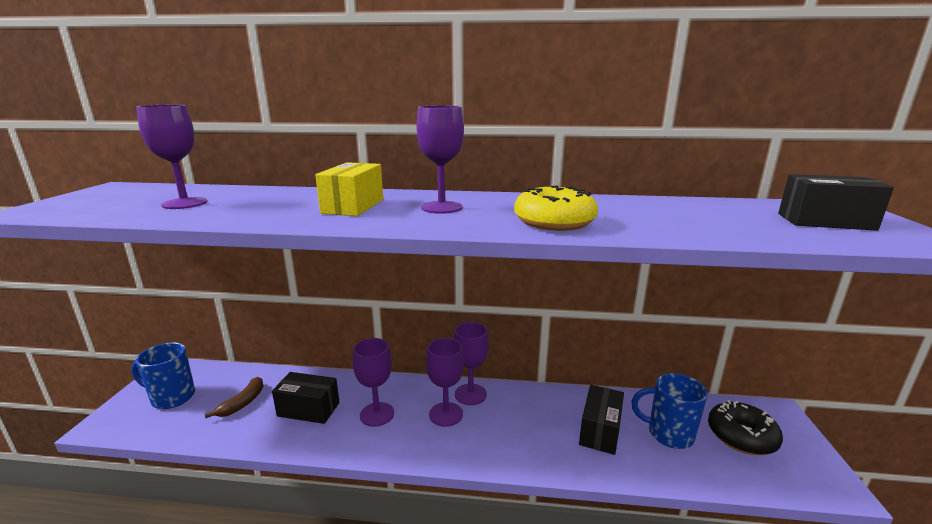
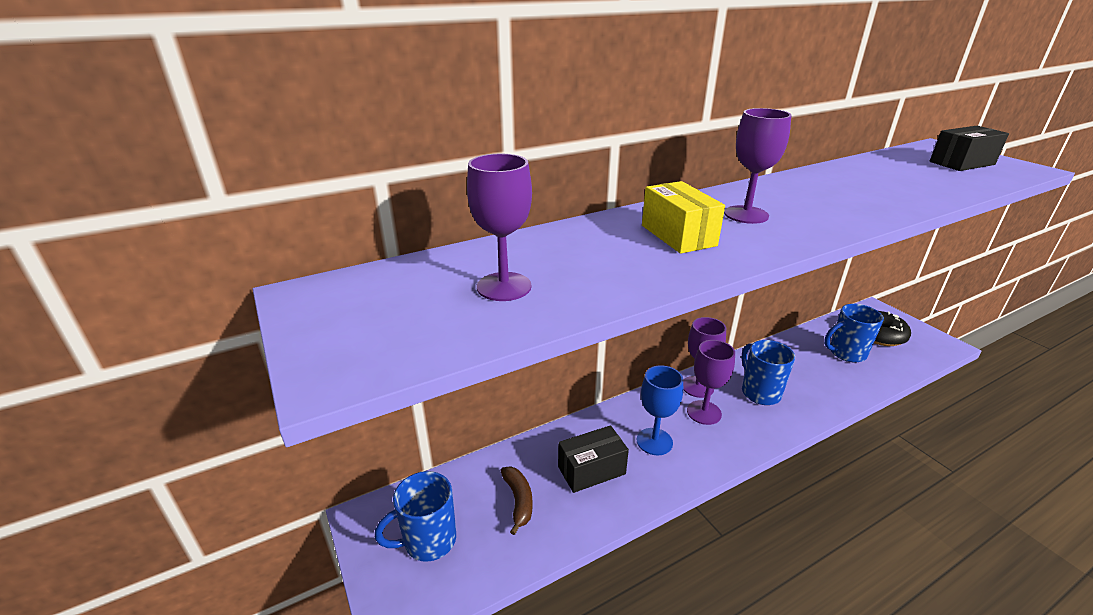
camera: 35 degrees left, 10 degrees up
(377, 414) = (654, 441): purple goblet -> blue goblet
(519, 423) = (759, 392): none -> blue mug
(554, 222) = (853, 207): yellow donut -> none
(600, 431) = (810, 371): black box -> none

